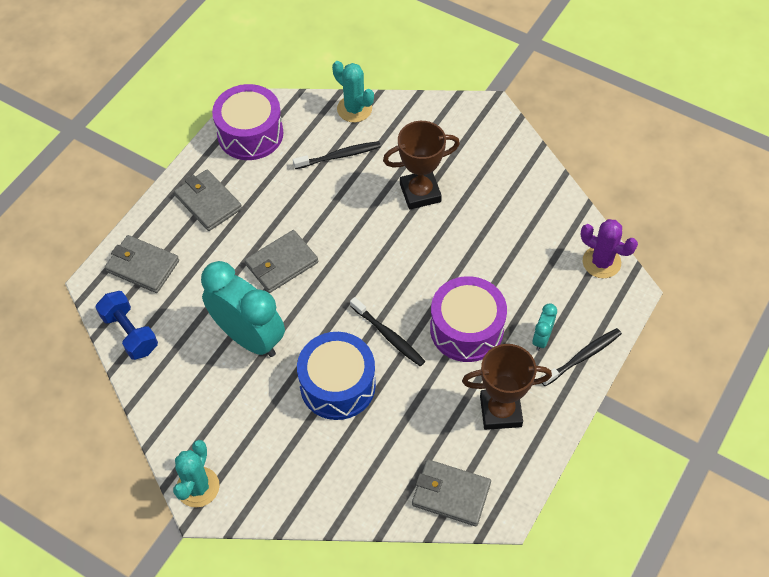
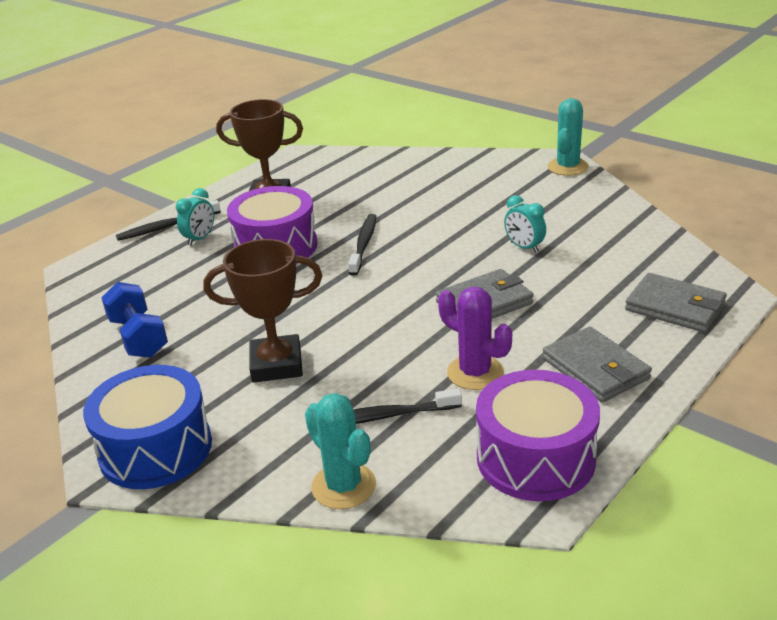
camera: 170 degrees left, 25 degrees down
(130, 333) = (670, 254): blue dumbbell -> blue dumbbell (138, 337)
(249, 337) = (524, 247): turquoise clock -> turquoise clock, size x0.44
(337, 385) = (427, 216): blue drum -> blue drum (155, 449)
(388, 336) = (364, 244): black toothbrush -> black toothbrush turned 45 degrees clockwise
(451, 494) = (337, 162): grey wallet -> none
(601, 262) = (89, 290): purple cactus -> purple cactus (475, 373)

